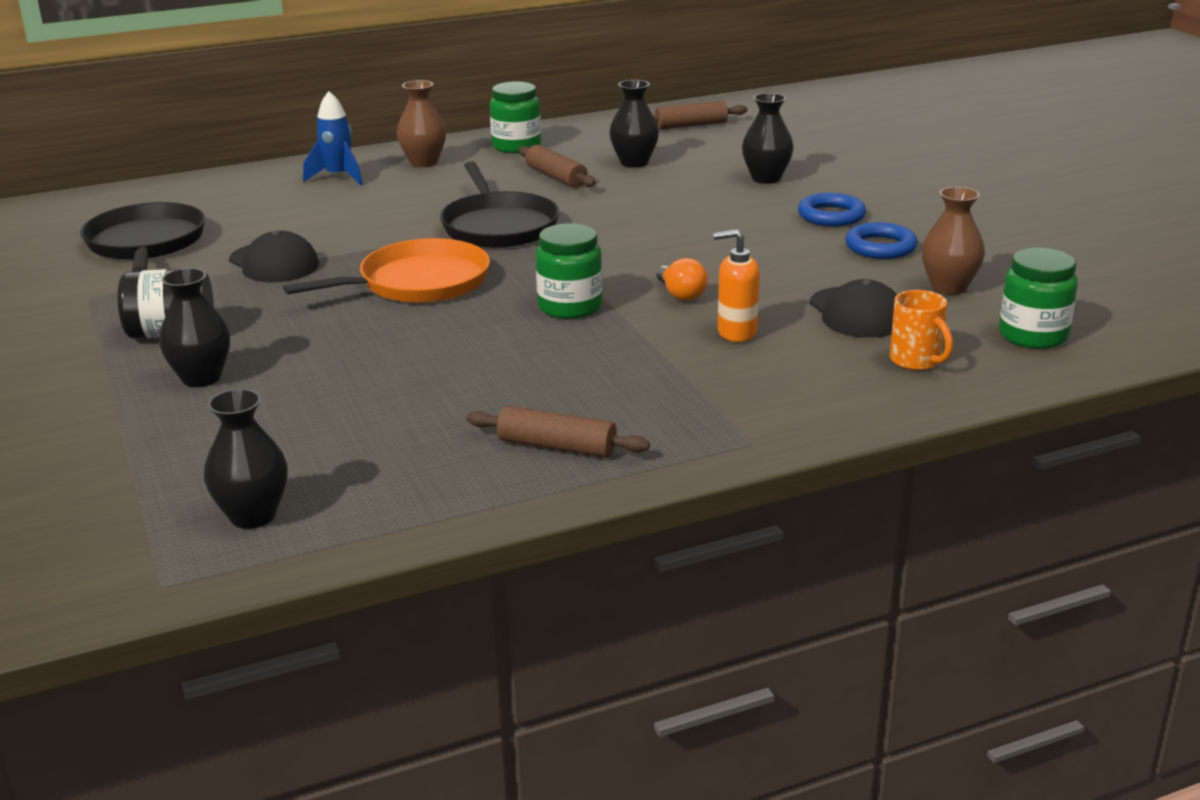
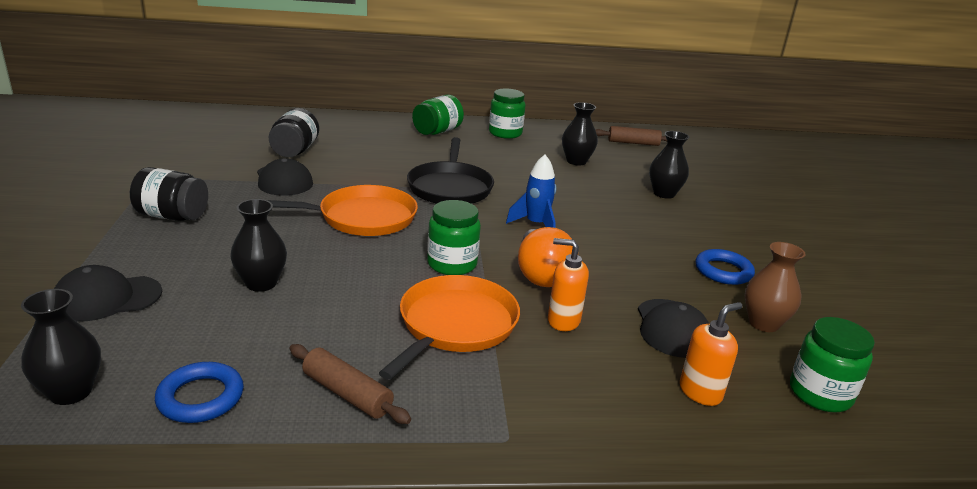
camera: 15 degrees right, 0 degrees up
(146, 244) = (221, 148): black pan -> none
(190, 430) = (107, 298): none -> black cap
(201, 378) = (156, 256): black vase -> black vase (261, 283)
(252, 226) = (295, 151): none -> black jar
(338, 177) = (376, 130): blue rocket -> blue rocket (536, 225)
(423, 162) = (437, 131): brown vase -> green jar
(556, 177) = (516, 160): brown rolling pin -> none
(621, 363) = (455, 325): none -> orange pan
(681, 294) = (541, 274): orange light bulb -> orange light bulb, size x1.74
(831, 216) = (697, 235): blue ring -> blue ring (200, 397)
(916, 361) = (700, 392): orange mug -> orange soap dispenser

